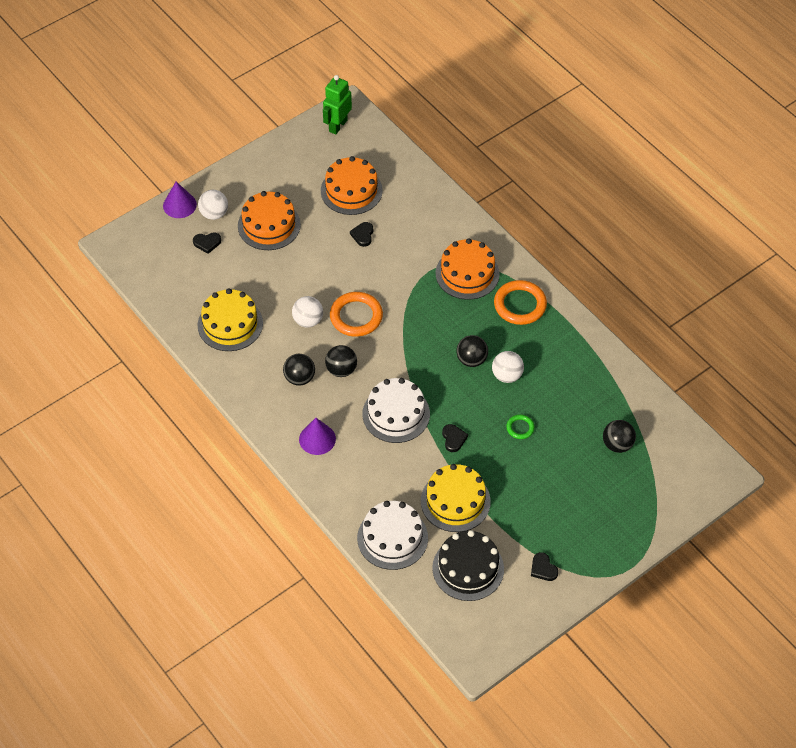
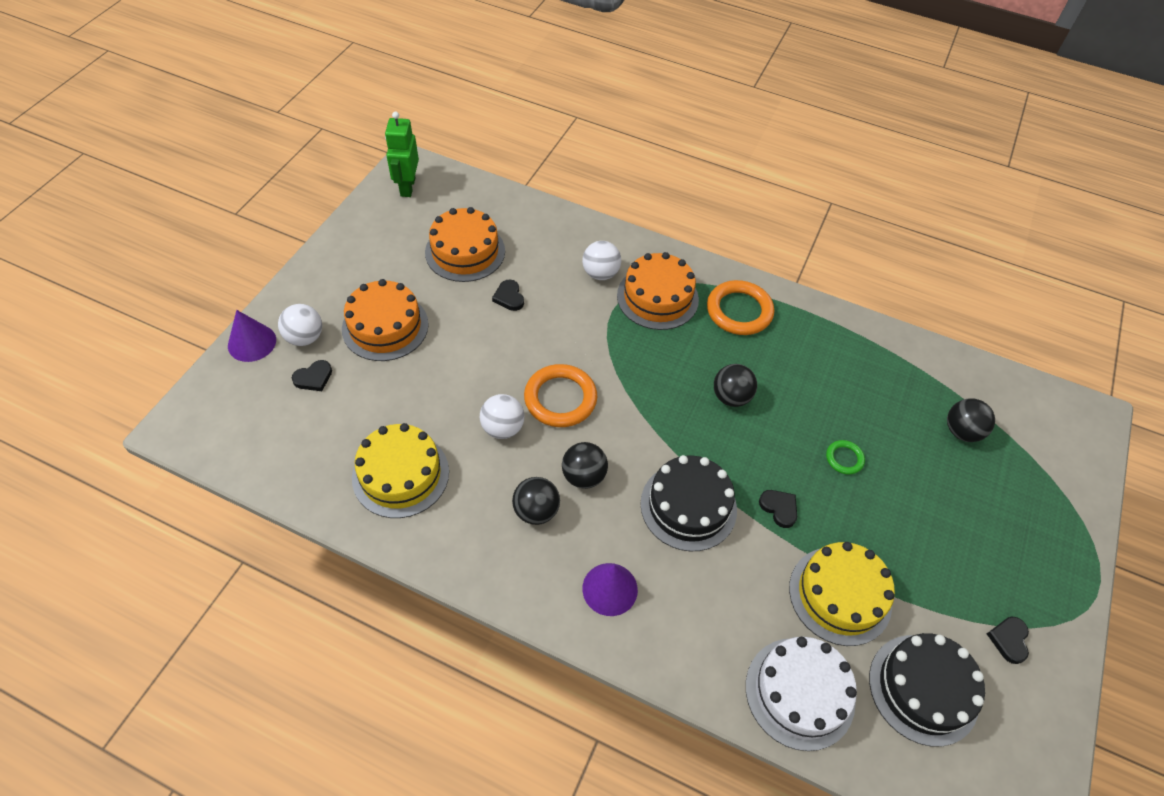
camera: 30 degrees left, 0 degrees up
(396, 414) = (688, 506): white cake -> black cake
(507, 375) = (783, 399): white ball -> white ball (600, 273)
(543, 568) = (1008, 640): black heart -> black heart turned 75 degrees clockwise

